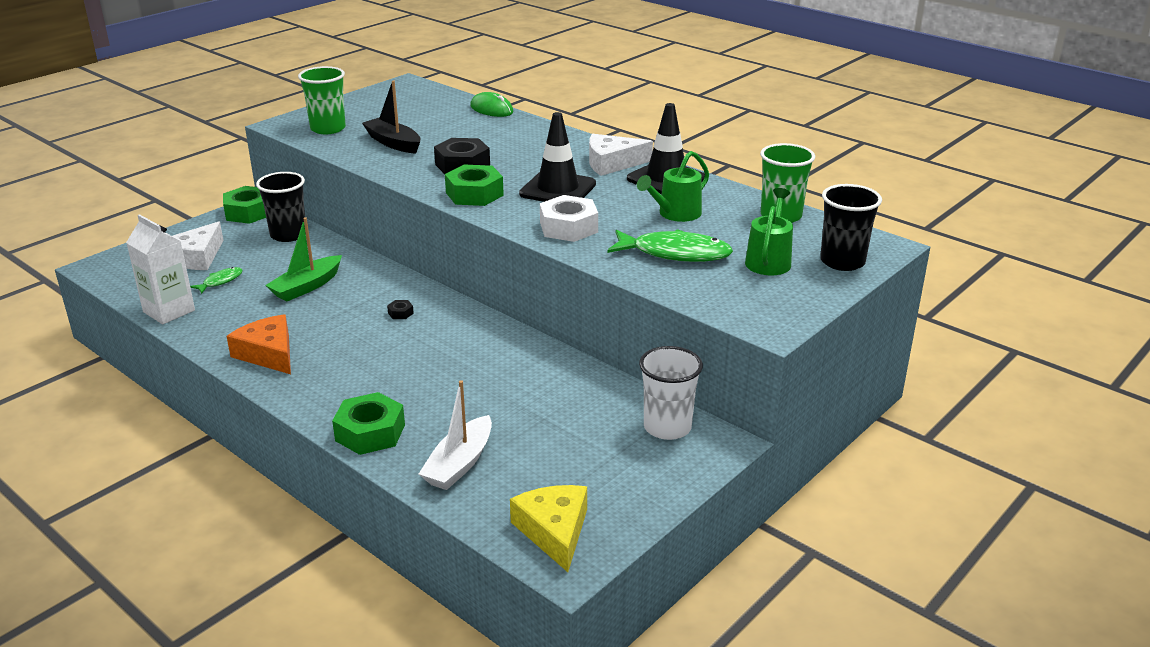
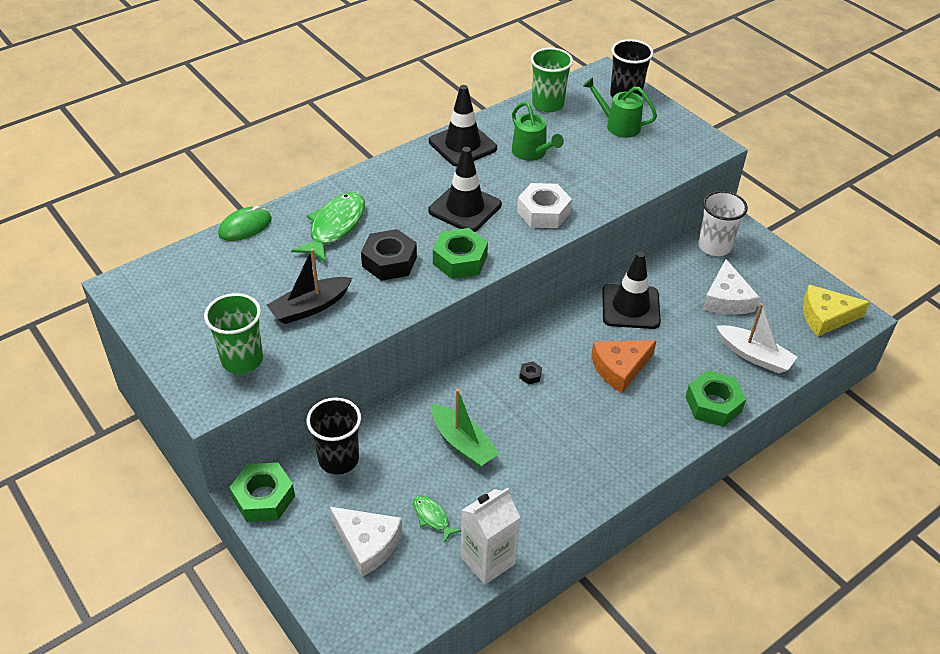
camera: 80 degrees left, 15 degrees up
(268, 354) = (586, 472): orange cheese -> orange cheese (620, 368)
(524, 367) = (630, 307): none -> black traffic cone
(612, 163) = (419, 169): white cheese -> white cheese (726, 299)
(675, 253) = (600, 165): green fish -> green fish (335, 227)

